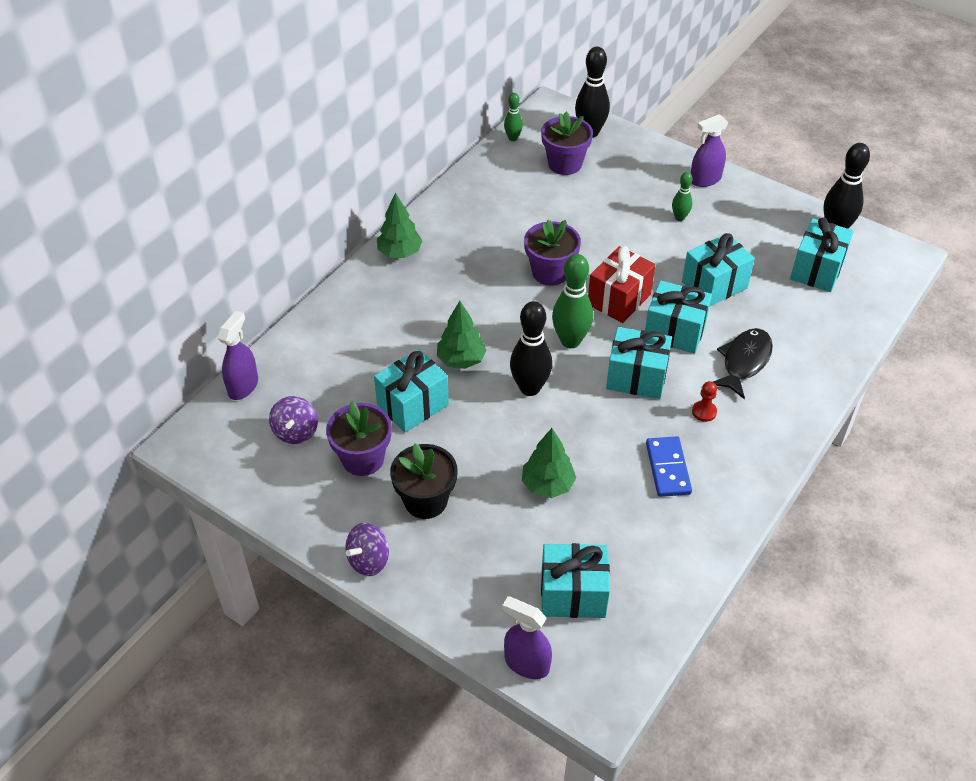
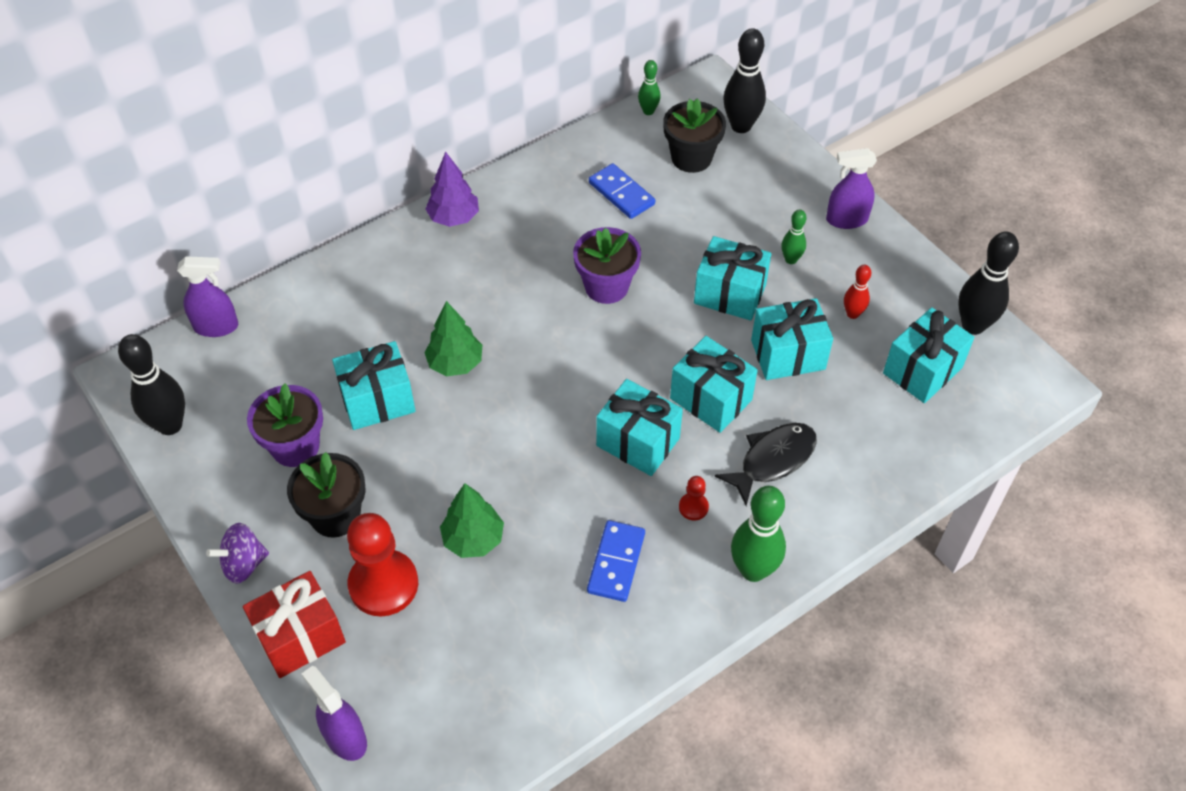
camera: 20 degrees right, 5 degrees up
(243, 386) = (216, 326): purple spray bottle -> purple spray bottle turned 45 degrees clockwise
(296, 432) = (243, 394): purple spinning top -> none
(400, 253) = (454, 218): green tree -> purple tree
(494, 540) = (383, 584): none -> red pawn
(524, 202) = (621, 193): none -> blue domino
(530, 388) = (512, 419): black bowling pin -> black bowling pin (170, 425)
(565, 164) = (691, 158): purple flower pot -> black flower pot
(570, 341) = (586, 376): green bowling pin -> green bowling pin (753, 570)
(573, 594) = (435, 675): turquoise gift -> turquoise gift (730, 294)
(619, 299) = (667, 341): red gift -> red gift (300, 637)
(745, 244) = (852, 314): none -> red bowling pin

